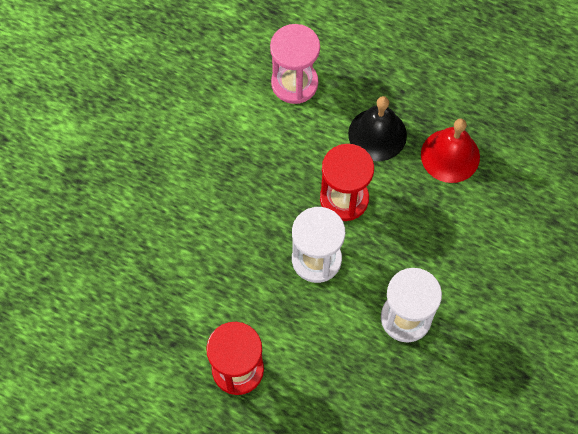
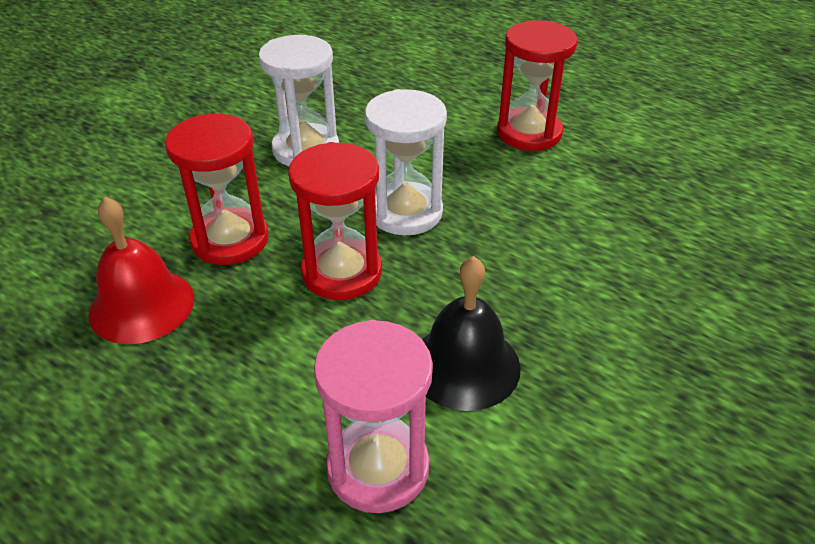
camera: 170 degrees left, 25 degrees down
(377, 134) = (249, 352): black bell -> black bell (464, 365)
(422, 214) = (230, 240): none -> red hourglass

